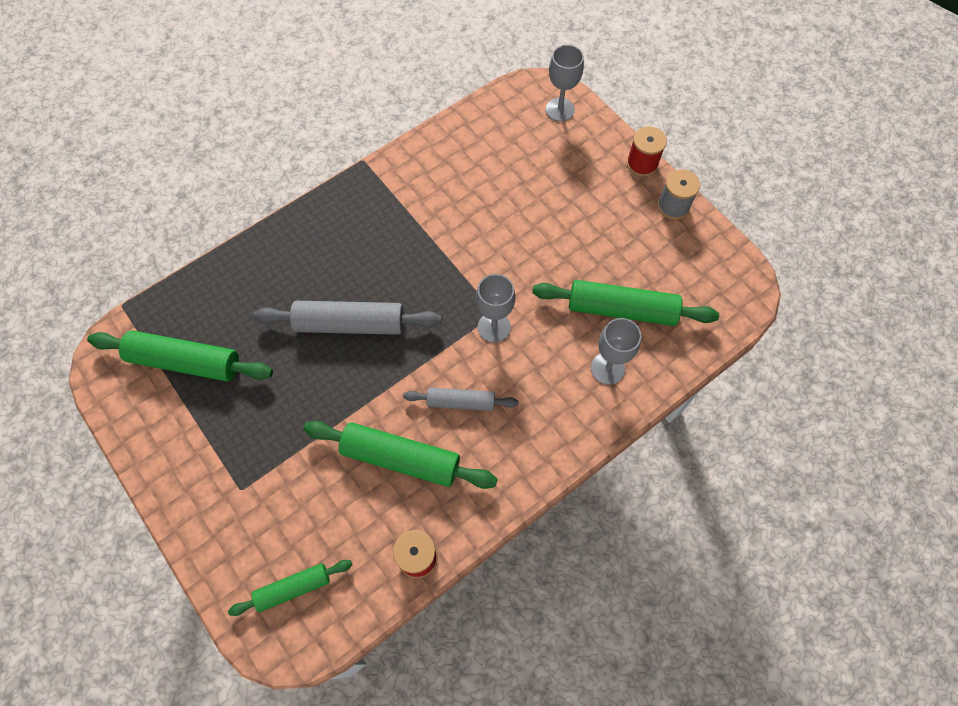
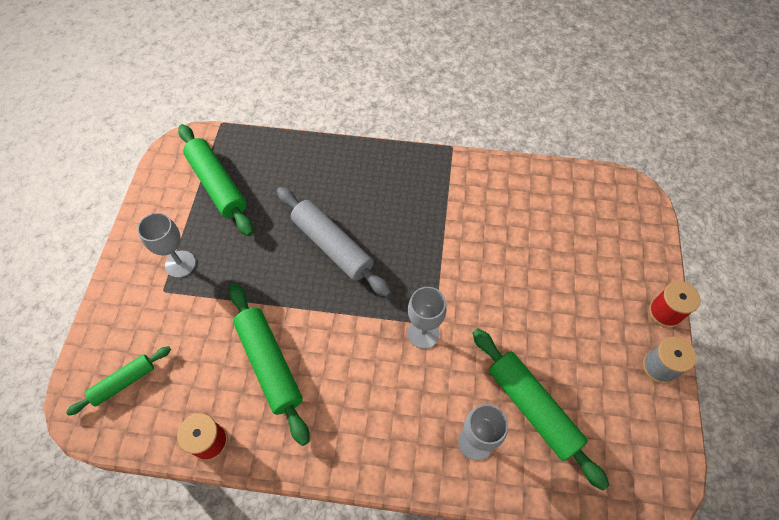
camera: 45 degrees right, 5 degrees down
(293, 588) = (123, 382): green rolling pin -> green rolling pin turned 60 degrees counterclockwise
(460, 402) = (346, 364): grey rolling pin -> none
(560, 109) = (635, 220): grey goblet -> grey goblet (180, 264)

